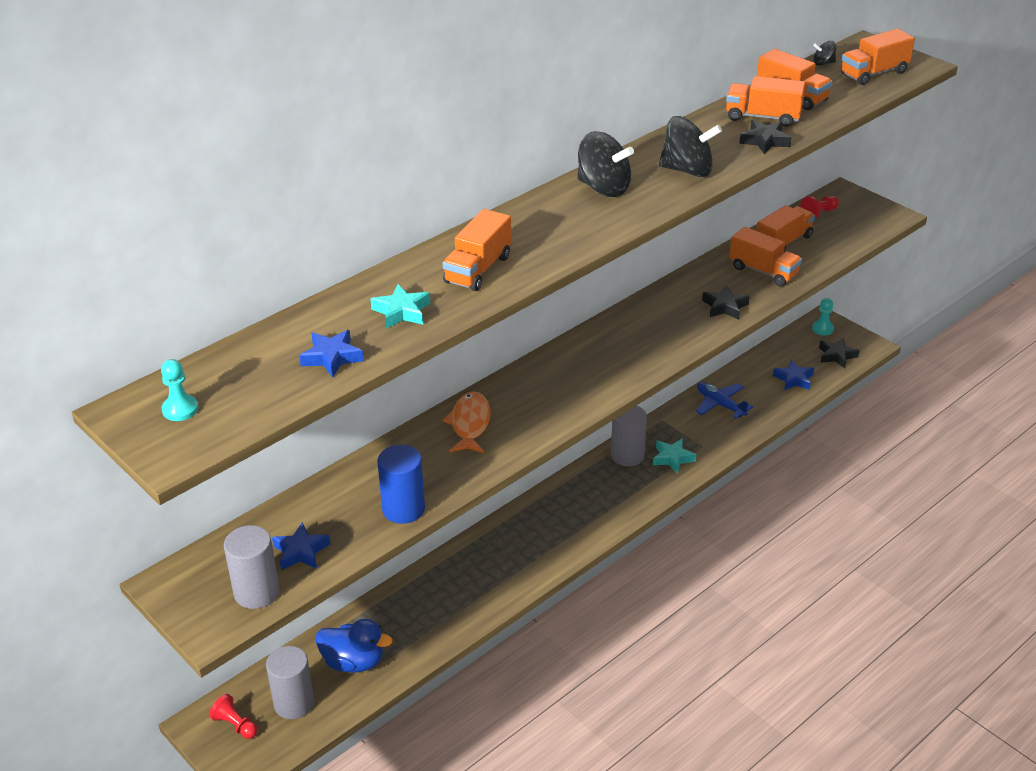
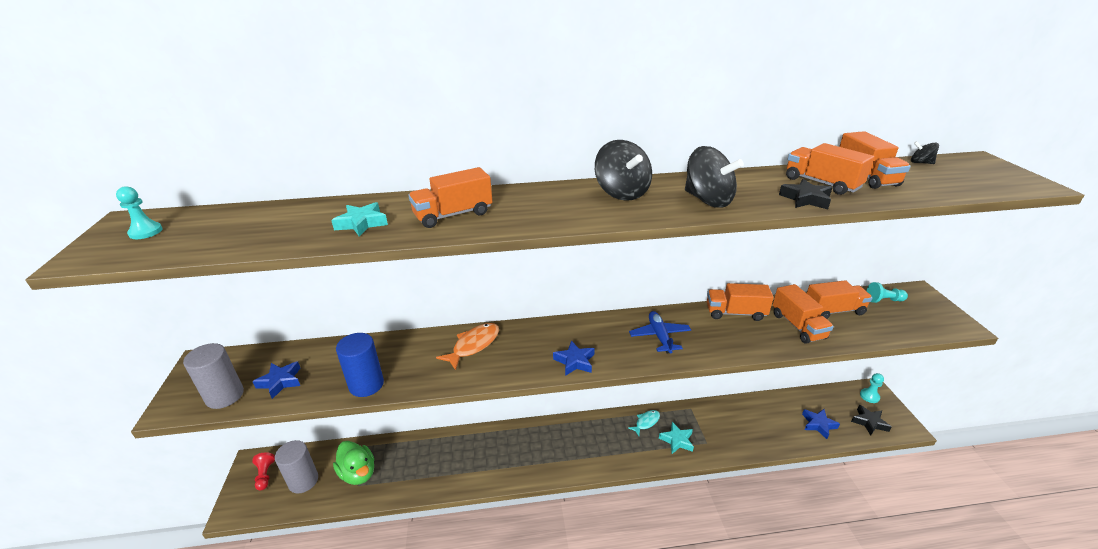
camera: 35 degrees right, 5 degrees down
(332, 357) = (272, 235): blue star -> blue star (574, 361)
(353, 662) = (358, 473): blue duck -> green duck
(627, 455) = (646, 422): grey cylinder -> turquoise fish
(720, 404) = (743, 417): blue plane -> blue plane (659, 336)
(725, 307) = (741, 340): black star -> none
(819, 213) = (883, 300): red pawn -> turquoise pawn
(874, 73) = (972, 180): orange truck -> orange truck (735, 313)

